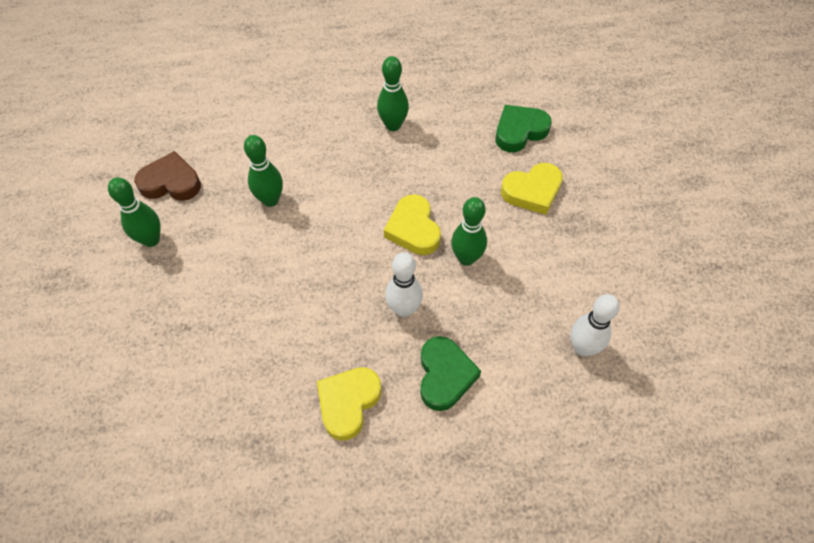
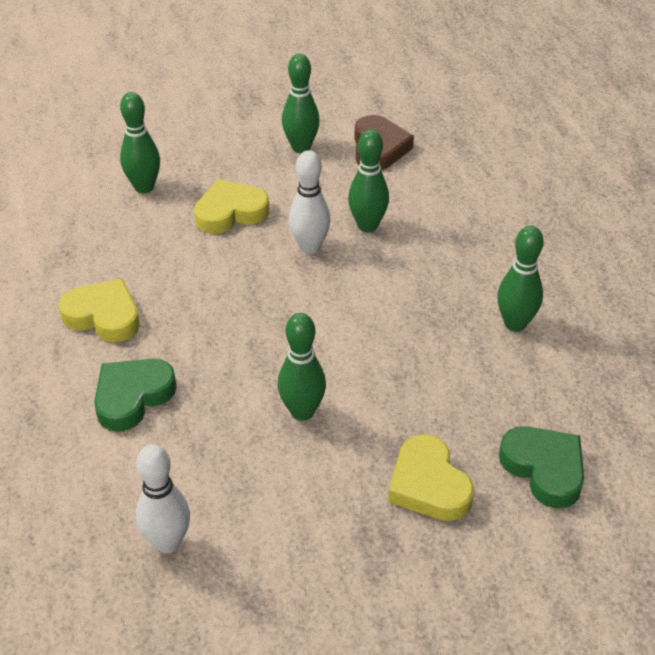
camera: 85 degrees right, 15 degrees down
(173, 374) = (144, 187): none -> green bowling pin
(404, 309) = (222, 354): white bowling pin -> white bowling pin (309, 247)
(413, 229) = (342, 356): yellow heart -> yellow heart (230, 212)
(445, 375) = (132, 397): green heart -> green heart turned 135 degrees clockwise

